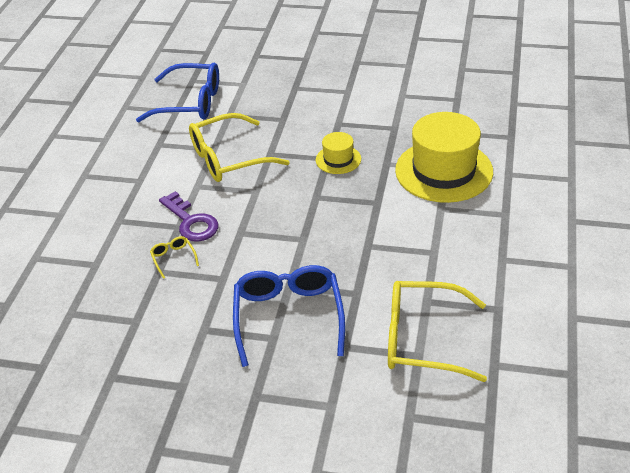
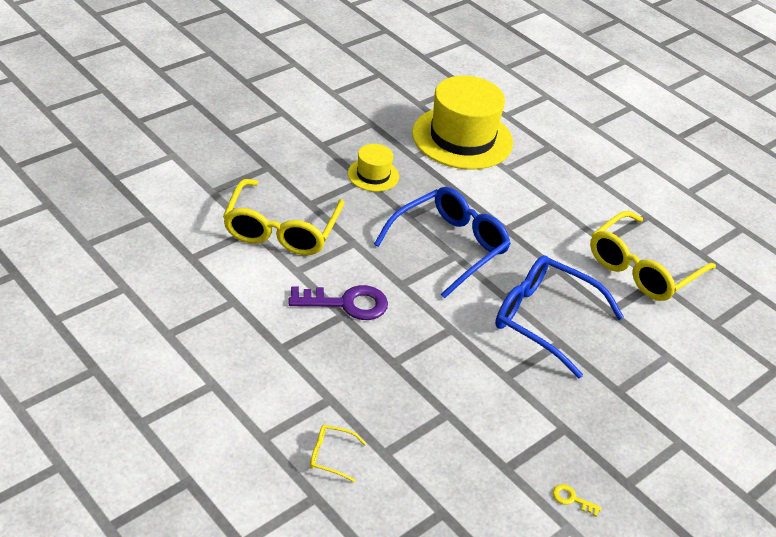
camera: 60 degrees left, 0 degrees up
(112, 426) = (571, 499): none -> yellow key
(173, 258) = (386, 343): yellow glasses -> yellow glasses (330, 456)
(190, 103) = (151, 201): blue glasses -> blue glasses (449, 247)

